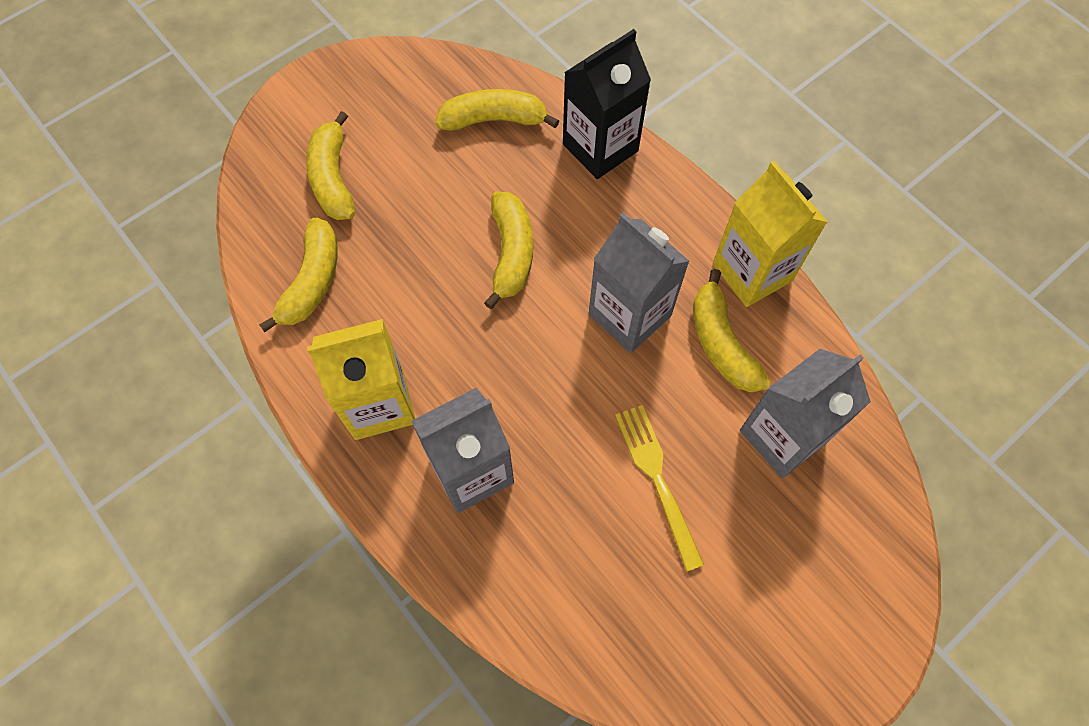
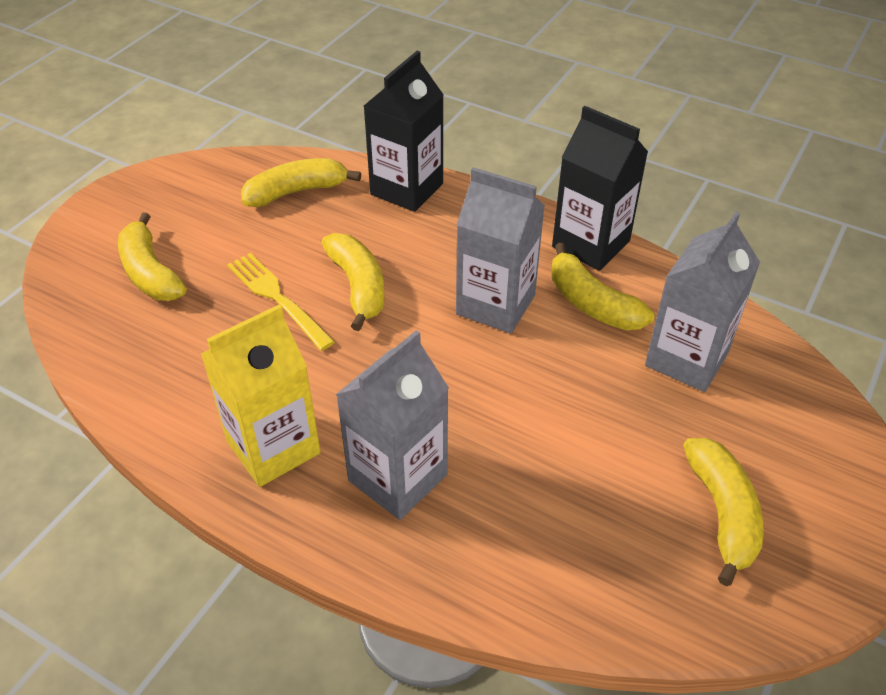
camera: 20 degrees left, 20 degrees down
(312, 282) = (159, 362): yellow banana -> yellow banana (722, 513)
(657, 479) = (589, 428): yellow fork -> yellow fork (277, 298)
(752, 272) = (590, 244): yellow carton -> black carton

